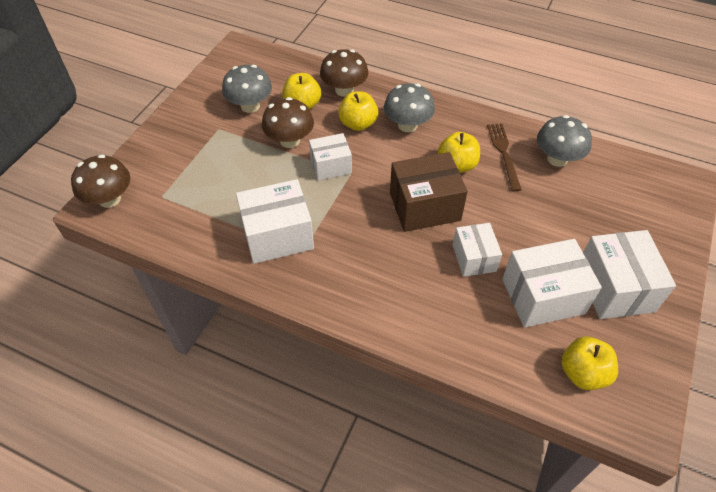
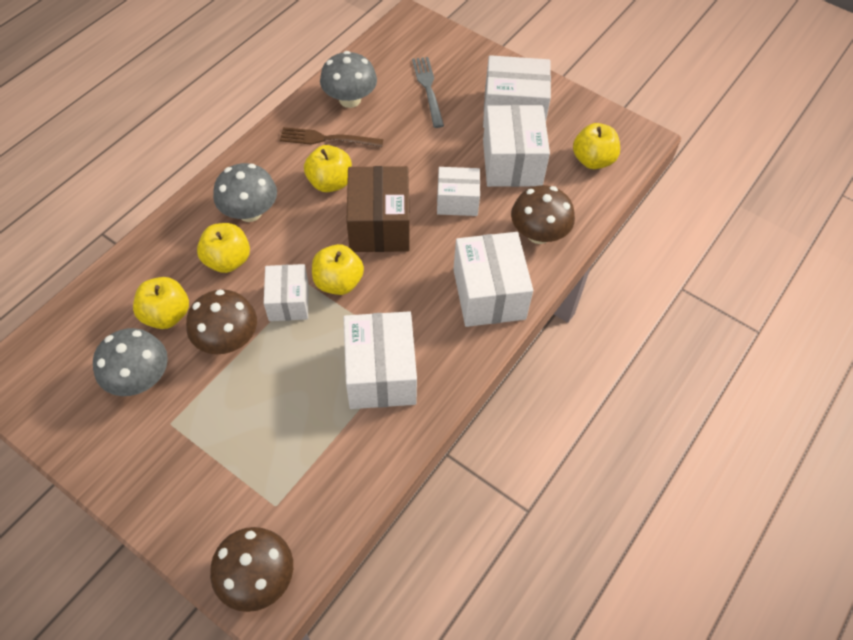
camera: 80 degrees left, 5 degrees up
(344, 90) = (158, 263): brown mushroom -> brown mushroom (538, 234)
(357, 191) = (338, 282): none -> yellow apple
(376, 299) = (489, 294): none -> white box
(604, 212) = (428, 89): none -> grey fork

